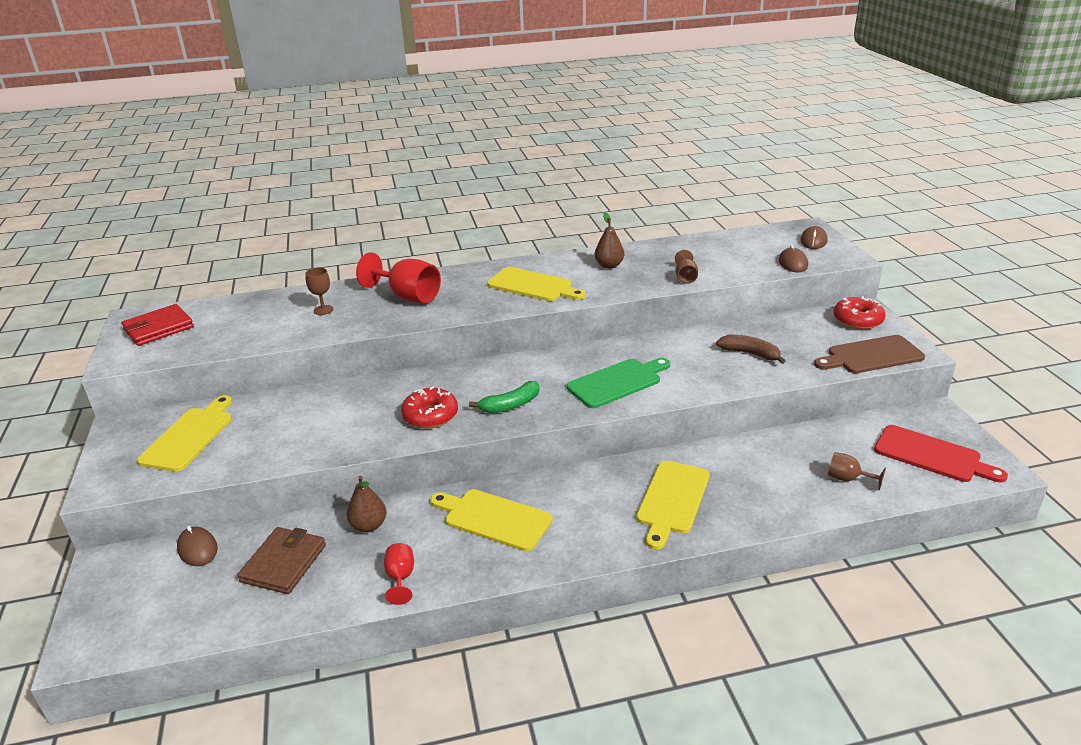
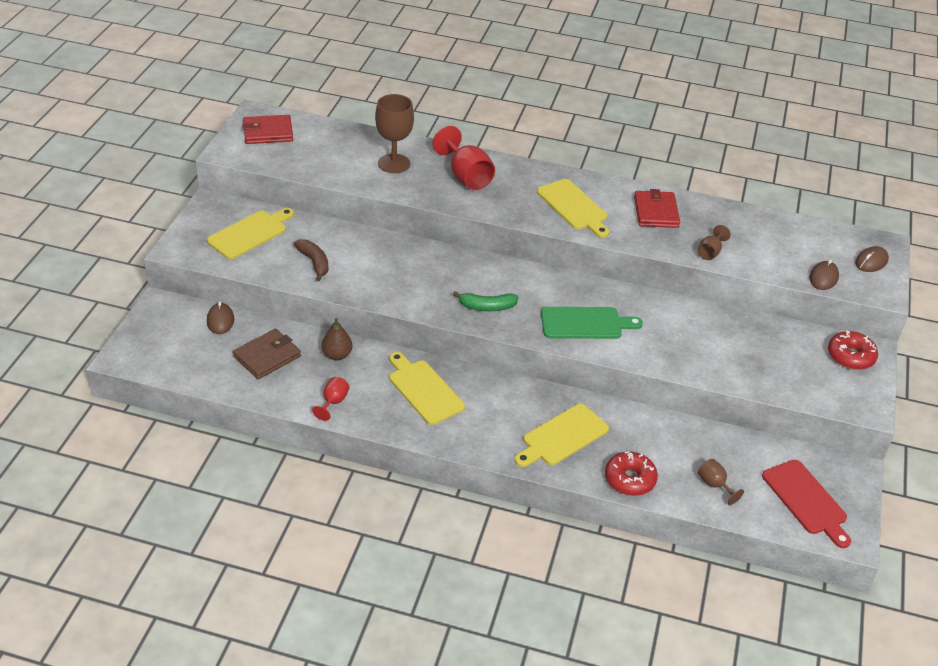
camera: 25 degrees right, 10 degrees up
(323, 310) = (394, 163): brown goblet -> brown goblet, size x1.89
(430, 416) = (422, 290): red donut -> red donut (629, 479)
(609, 265) = (656, 212): brown pear -> red wallet
(750, 354) = (719, 346): brown banana -> brown banana (314, 263)
(871, 355) = (823, 394): brown cutting board -> none

